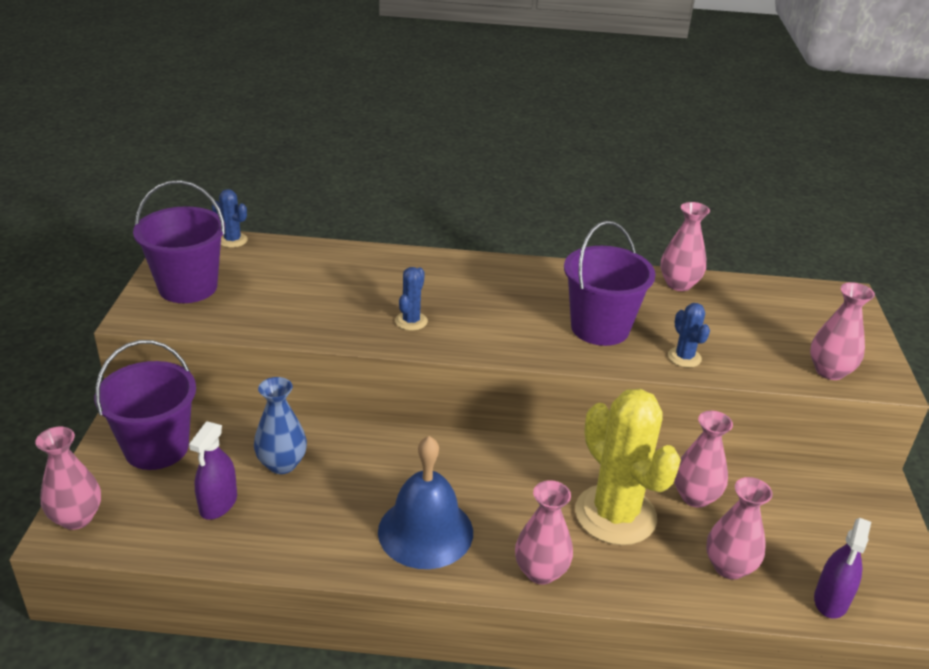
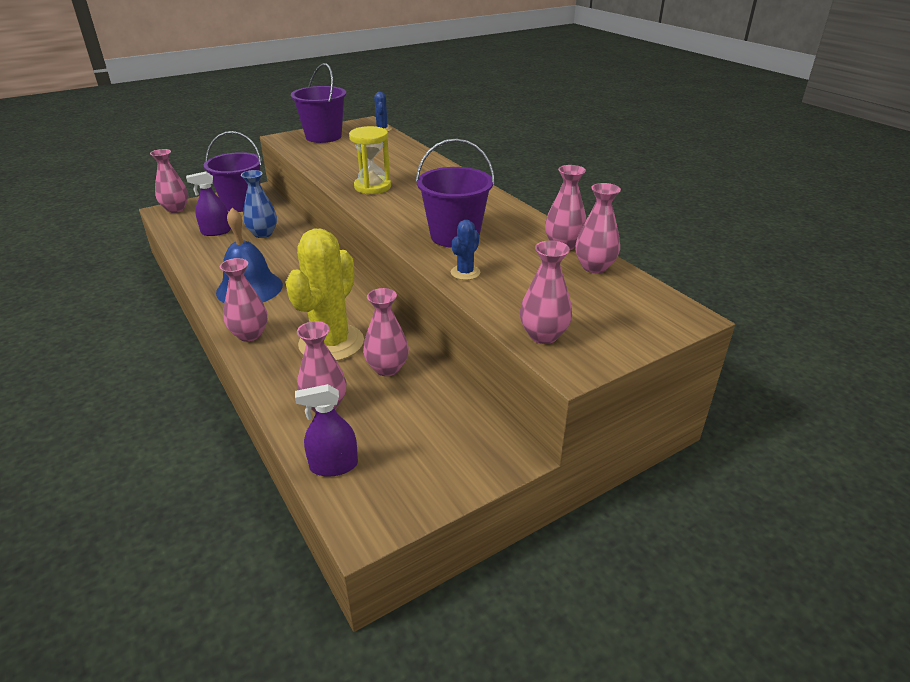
camera: 55 degrees right, 0 degrees up
(411, 321) = (372, 187): blue cactus -> yellow hourglass
(734, 291) = (594, 267): none -> pink vase

